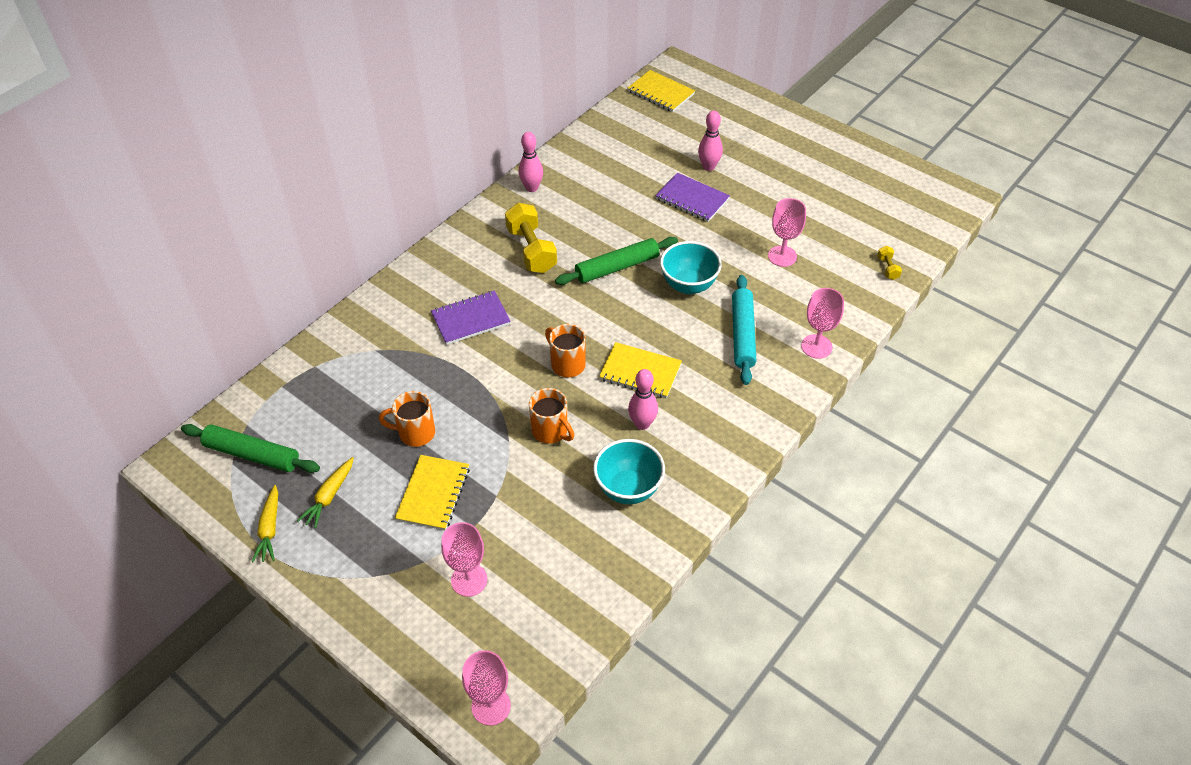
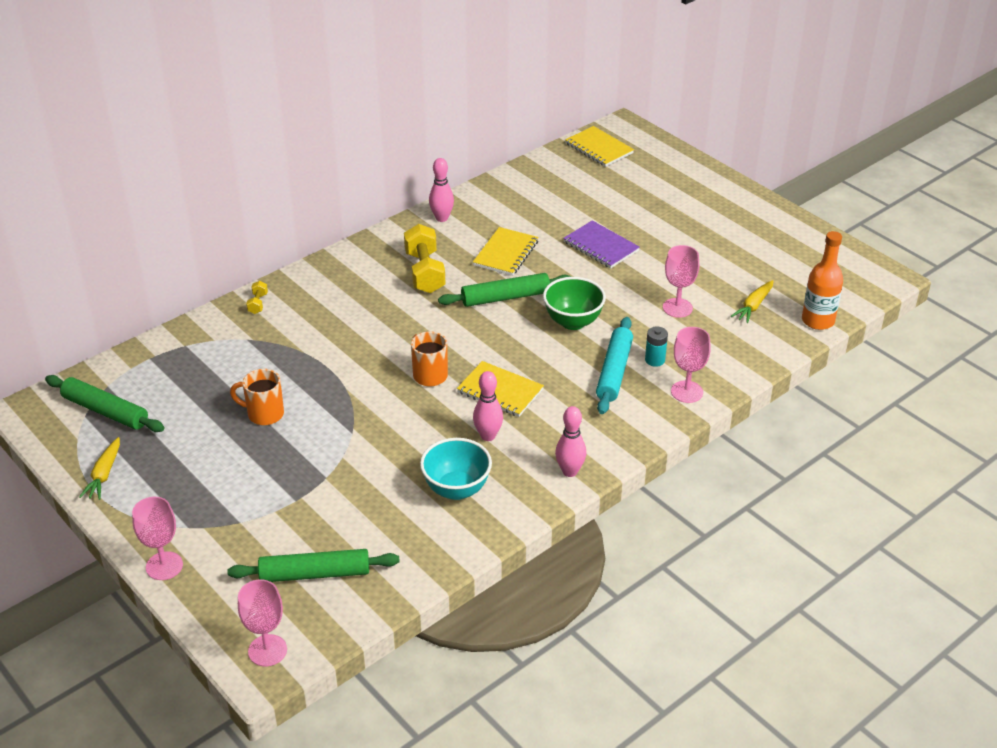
camera: 10 degrees right, 10 degrees down
(329, 496) = (167, 455): yellow carrot -> yellow carrot (753, 306)
(433, 494) = (266, 467): yellow notebook -> yellow notebook (506, 253)
(469, 580) = (278, 543): pink goblet -> pink goblet (164, 566)
(471, 319) = (347, 324): purple notebook -> none
(515, 608) = (315, 573): none -> green rolling pin
(551, 431) = (396, 430): orange mug -> none
(688, 285) = (573, 322): turquoise bowl -> green bowl
(708, 167) = (627, 220): pink bowling pin -> pink bowling pin (570, 471)
(777, 316) = (655, 360): none -> turquoise battery
(887, 268) = (784, 332): yellow dumbbell -> yellow dumbbell (258, 303)
(914, 252) = (818, 321): none -> orange bottle

